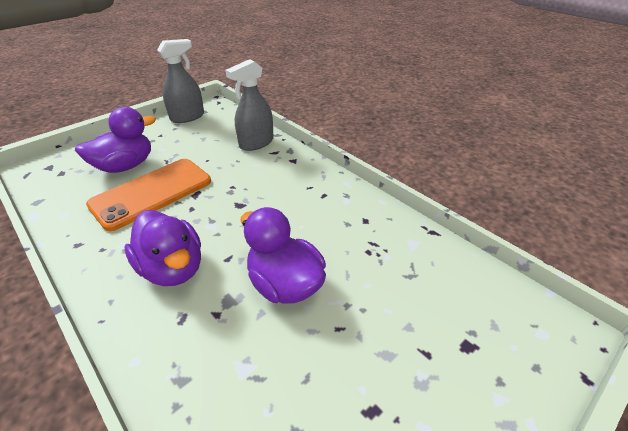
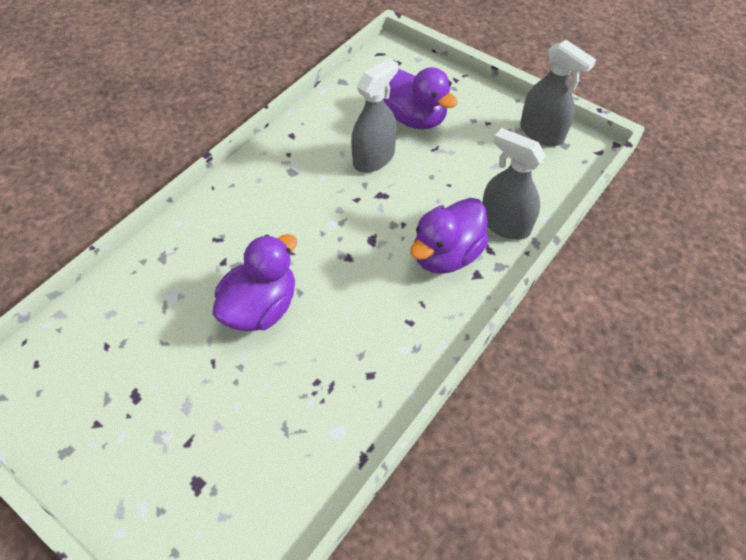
camera: 80 degrees right, 15 degrees up
(152, 193) = (374, 158): orange phone -> grey spray bottle
(173, 268) = (271, 213): purple duck -> purple duck (446, 254)

